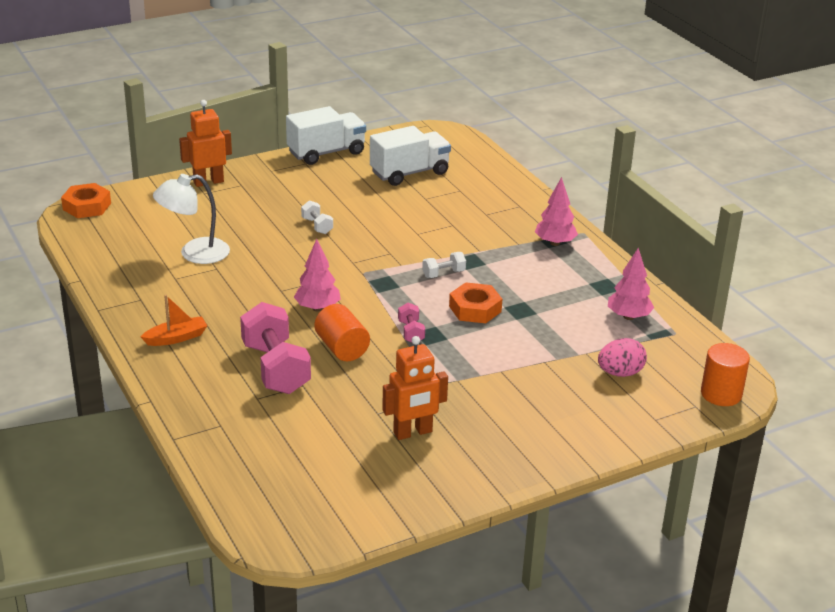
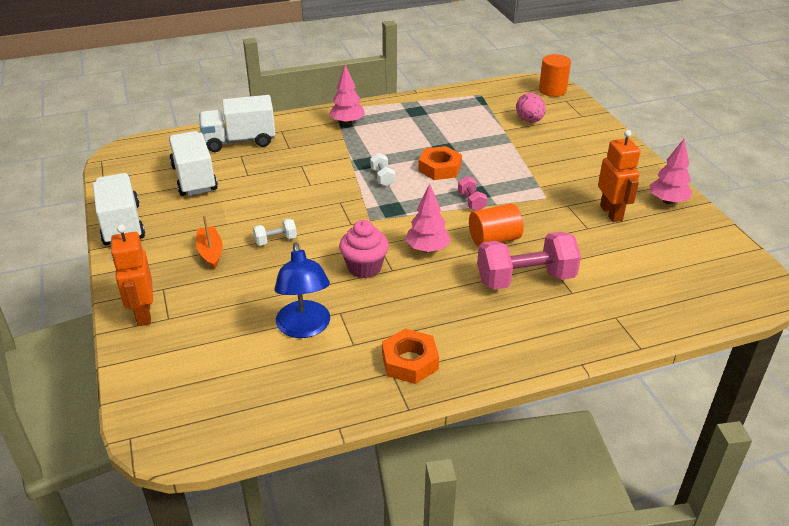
camera: 80 degrees left, 5 degrees up
(87, 206) = (154, 426): orange nut -> orange nut (409, 361)
(176, 338) = (471, 344): orange boat -> orange boat (210, 252)
(194, 253) = (304, 328): white lamp -> blue lamp
(282, 275) = (364, 268): none -> pink cupcake
(411, 332) = (471, 202): pink dumbbell -> pink dumbbell turned 75 degrees clockwise
(487, 186) = (239, 141): none -> white truck
(628, 316) = (458, 108): pink tree -> pink tree (667, 201)

